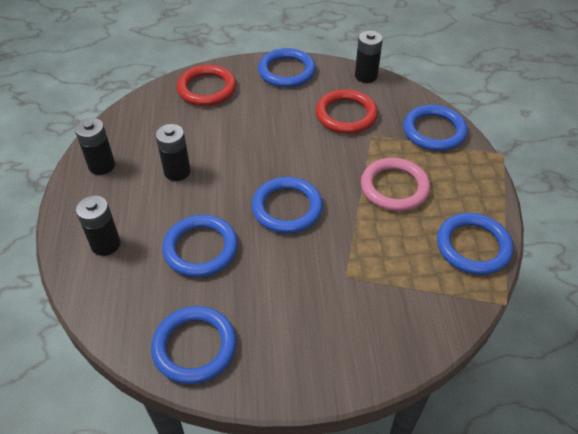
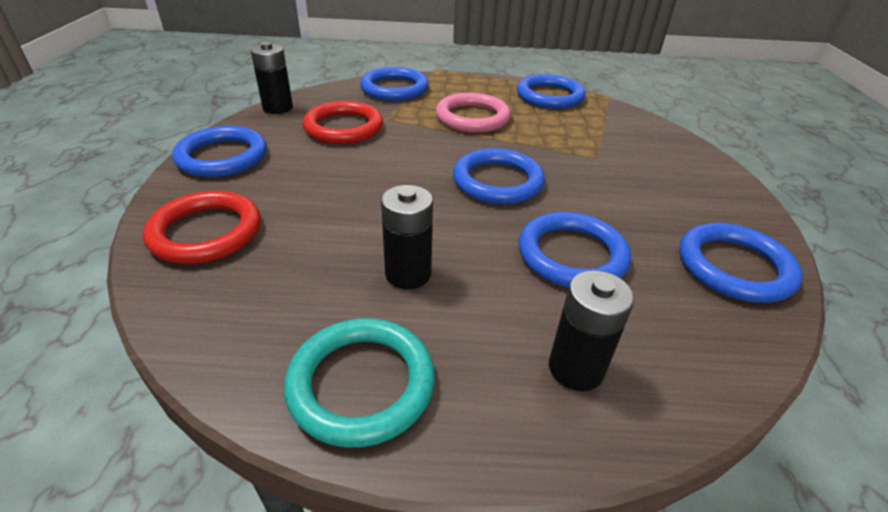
camera: 85 degrees left, 10 degrees down
(102, 165) = (361, 384): black battery -> turquoise ring

